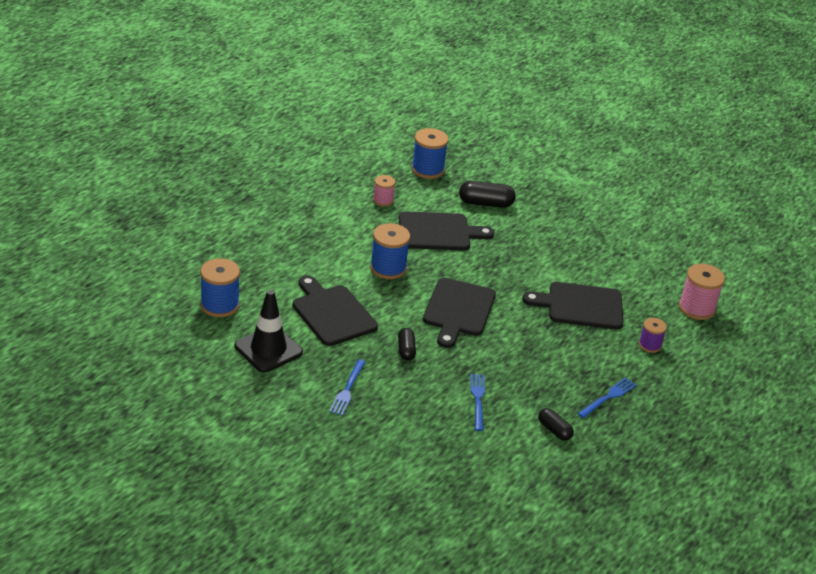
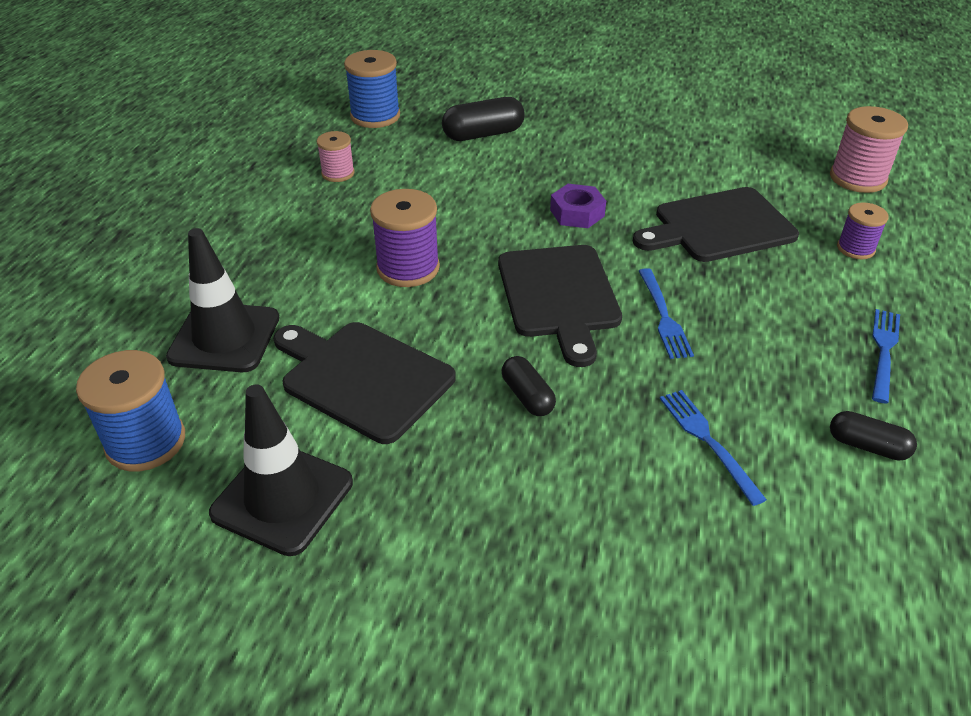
camera: 20 degrees left, 5 degrees up
(276, 271) = (224, 337): none -> black traffic cone
(347, 390) = (479, 522): blue fork -> blue fork (664, 317)
(388, 268) = (408, 268): blue spool -> purple spool
(438, 232) = (446, 191): black cutting board -> none
(504, 270) = (577, 213): none -> purple nut

